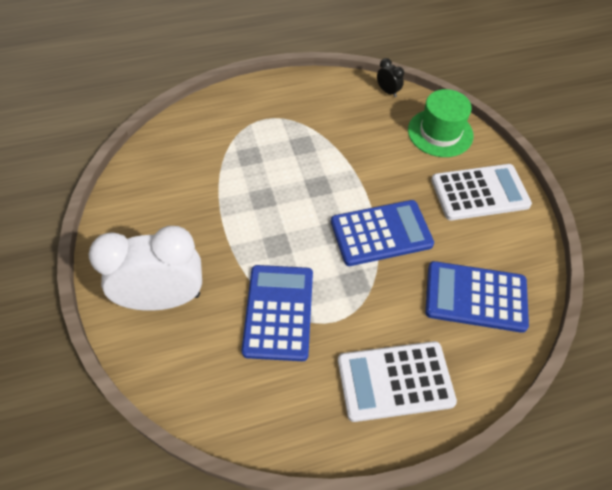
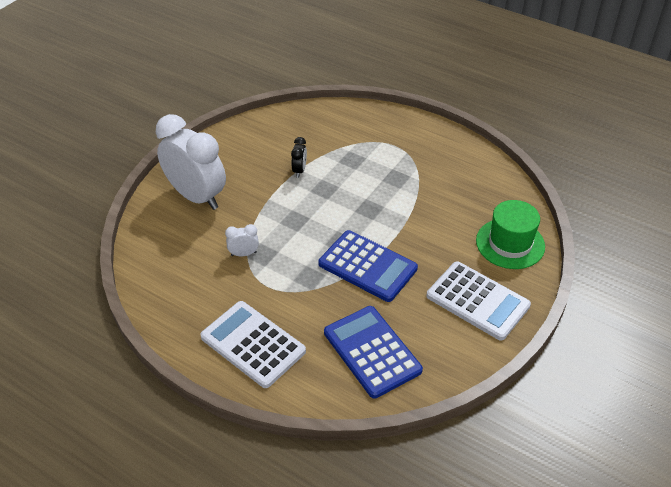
camera: 50 degrees right, 10 degrees down
(278, 312) = (243, 254): blue calculator -> white clock
(388, 91) = (512, 189): black clock -> black clock (299, 170)

